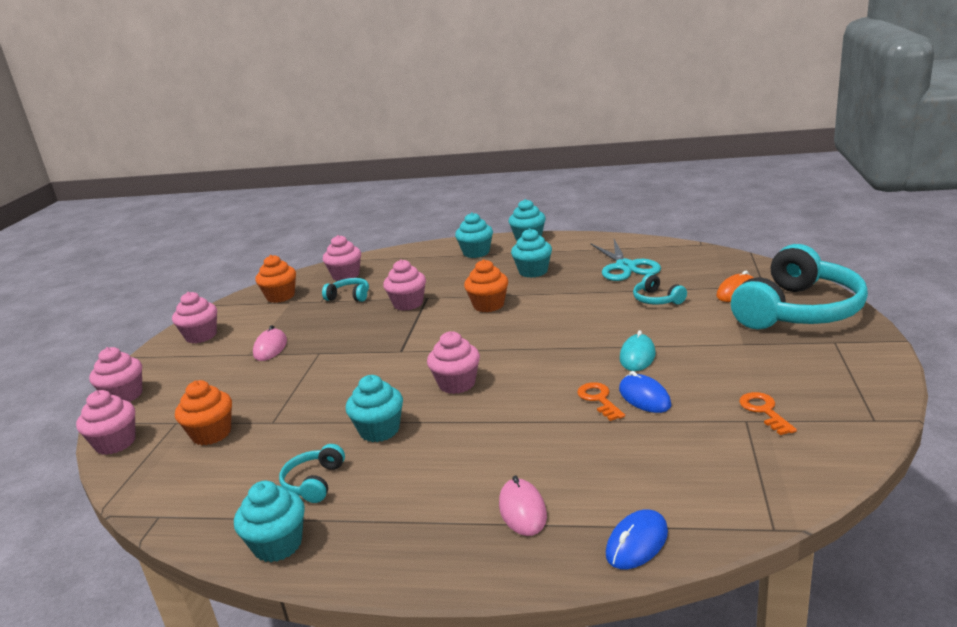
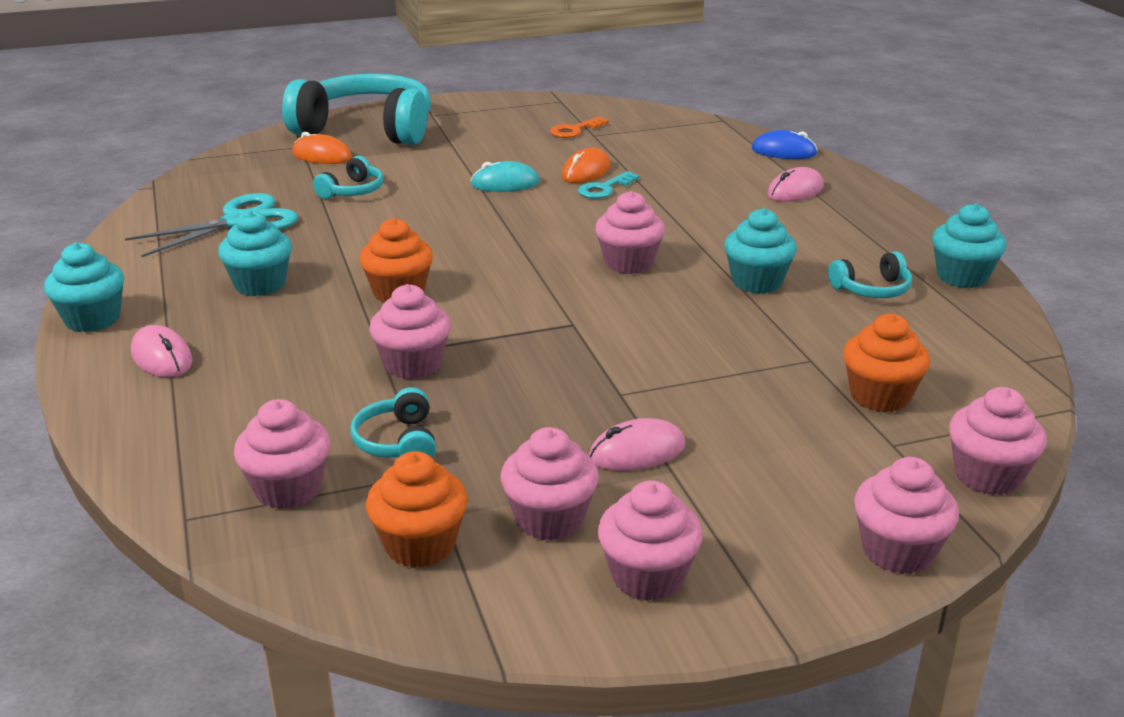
camera: 120 degrees left, 5 degrees up
(258, 322) = (549, 519): none -> pink cupcake
(476, 253) = (162, 357): turquoise cupcake -> pink mouse
(599, 399) = (604, 189): orange key -> turquoise key
(644, 397) = (586, 171): blue mouse -> orange mouse

